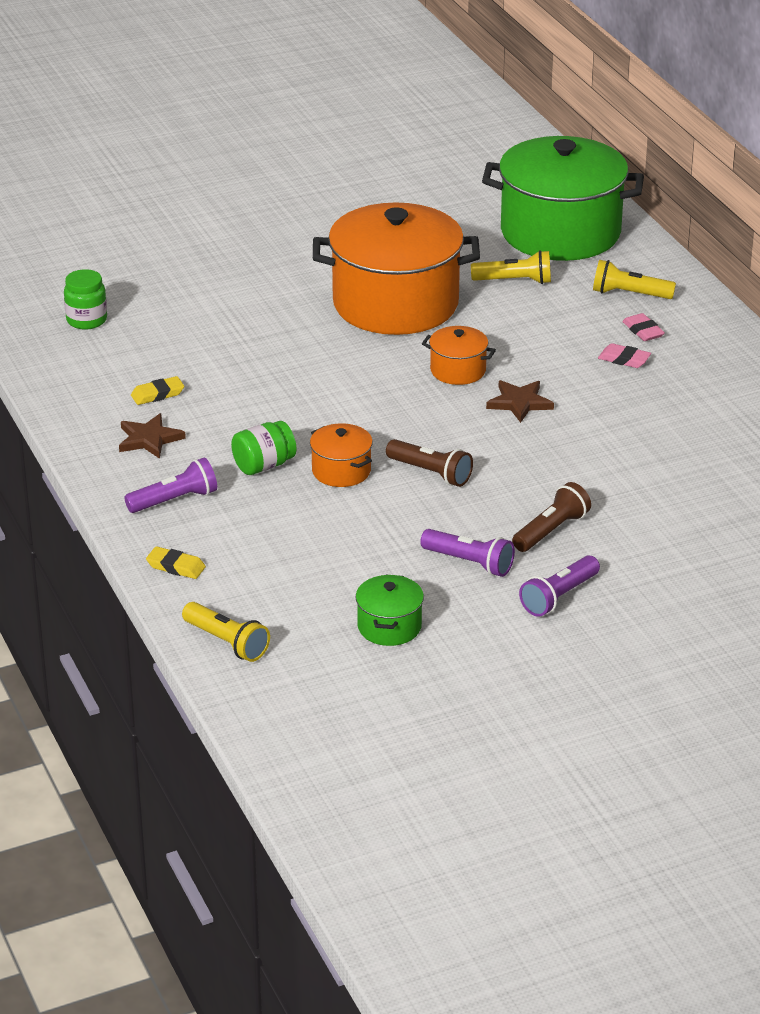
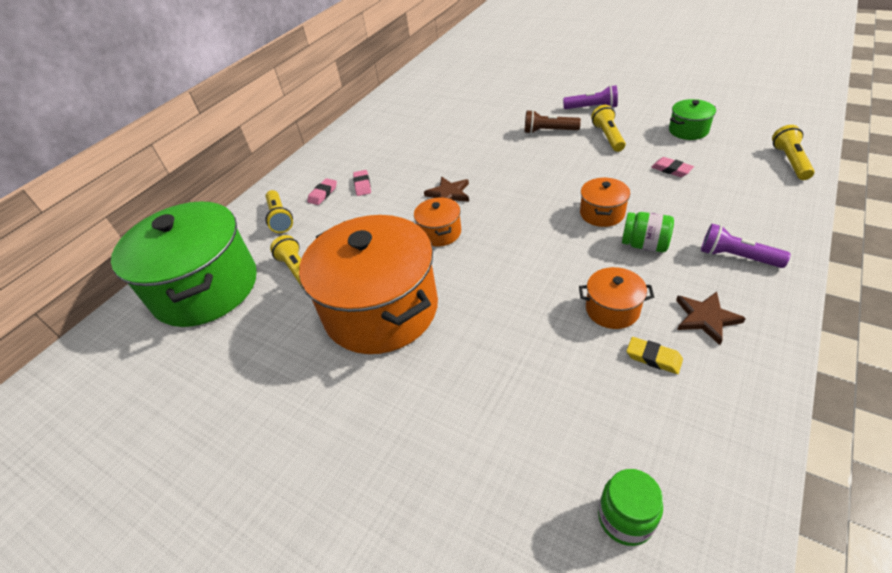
camera: 120 degrees left, 10 degrees up
(176, 566) = (781, 214): yellow eraser -> none
(224, 404) = (612, 309): none -> orange pot
(339, 558) = (671, 170): none -> pink eraser
(431, 473) = (556, 185): brown flashlight -> none
(469, 563) = (607, 137): purple flashlight -> yellow flashlight

